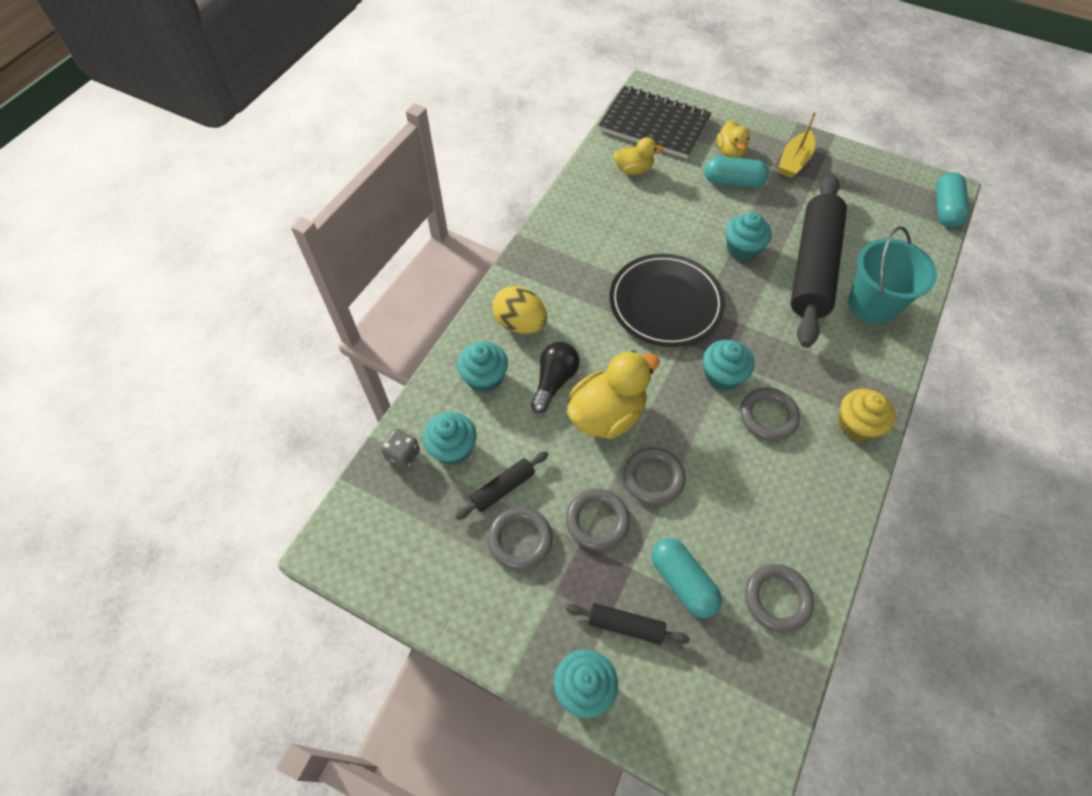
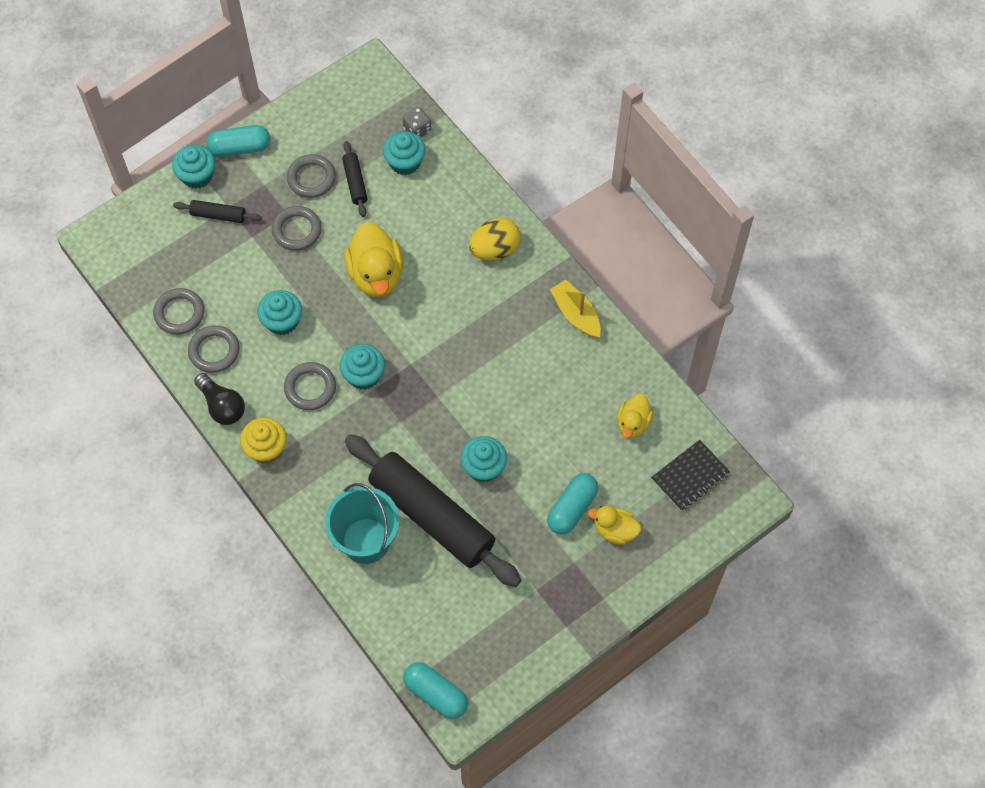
camera: 115 degrees right, 5 degrees up
(484, 377) = (455, 204): turquoise cupcake -> turquoise cupcake (282, 321)
(554, 381) = (426, 251): black light bulb -> black light bulb (222, 406)
(625, 626) = (218, 215): black rolling pin -> black rolling pin turned 60 degrees clockwise
(653, 478) = (307, 281): grey ring -> grey ring (214, 351)
(654, 125) = (690, 476): black notebook -> black notebook, size x0.58
(665, 303) = (457, 370): black plate -> none
(682, 582) = (225, 262): turquoise capsule -> turquoise capsule (240, 148)
(794, 161) = (571, 586): yellow boat -> yellow boat (576, 314)

